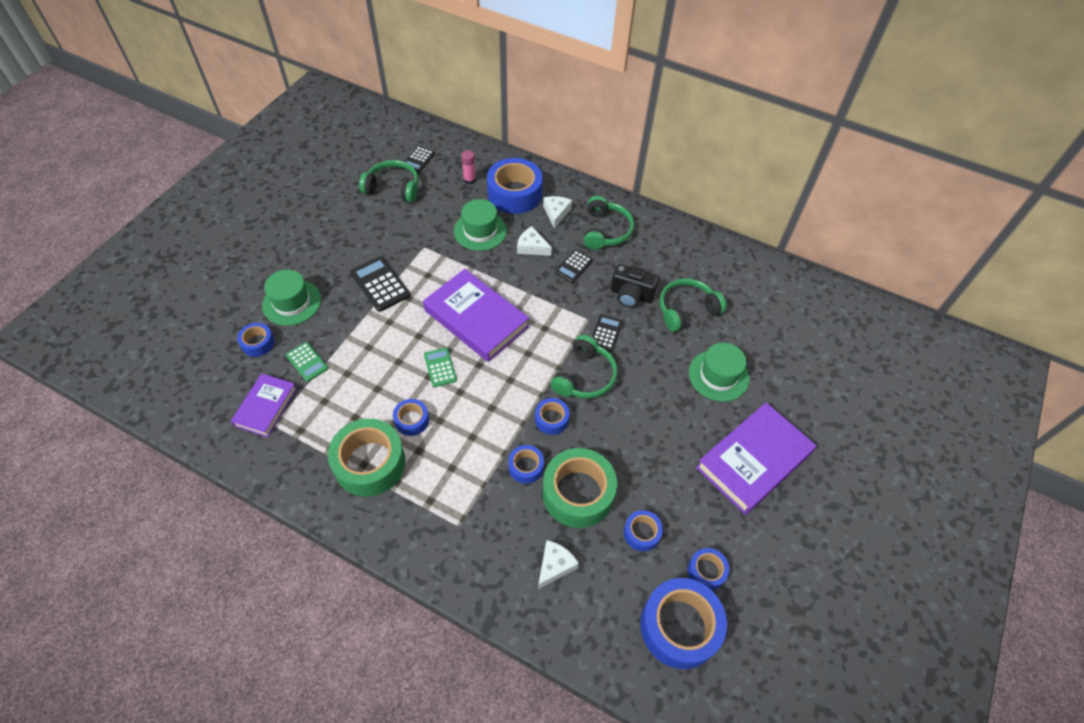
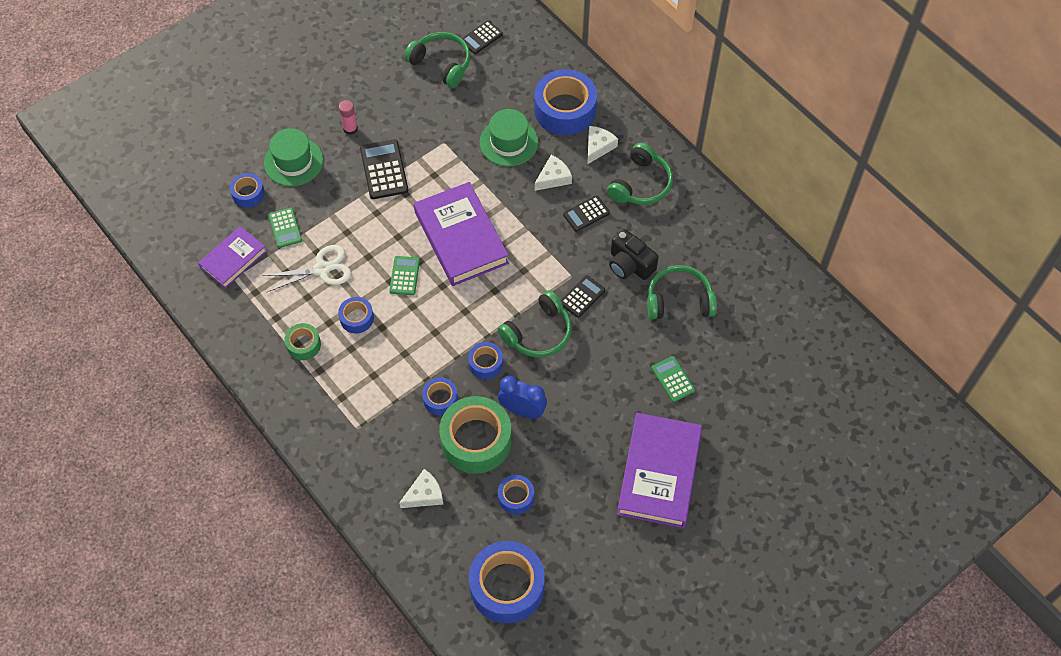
camera: 25 degrees right, 5 degrees up
(358, 387) = (322, 269): none -> white scissors
(370, 463) = (303, 345): green tape -> green tape, size x0.50
(469, 180) = (525, 78): pink glue stick -> pink glue stick (350, 129)
(532, 247) = (553, 178): white cheese -> white cheese turned 90 degrees clockwise
(606, 449) = (522, 410): none -> blue clock
(706, 571) = (556, 551): blue tape -> none
(718, 375) = (673, 379): green hat -> green calculator
(753, 460) = (659, 473): purple book -> purple book turned 60 degrees counterclockwise

